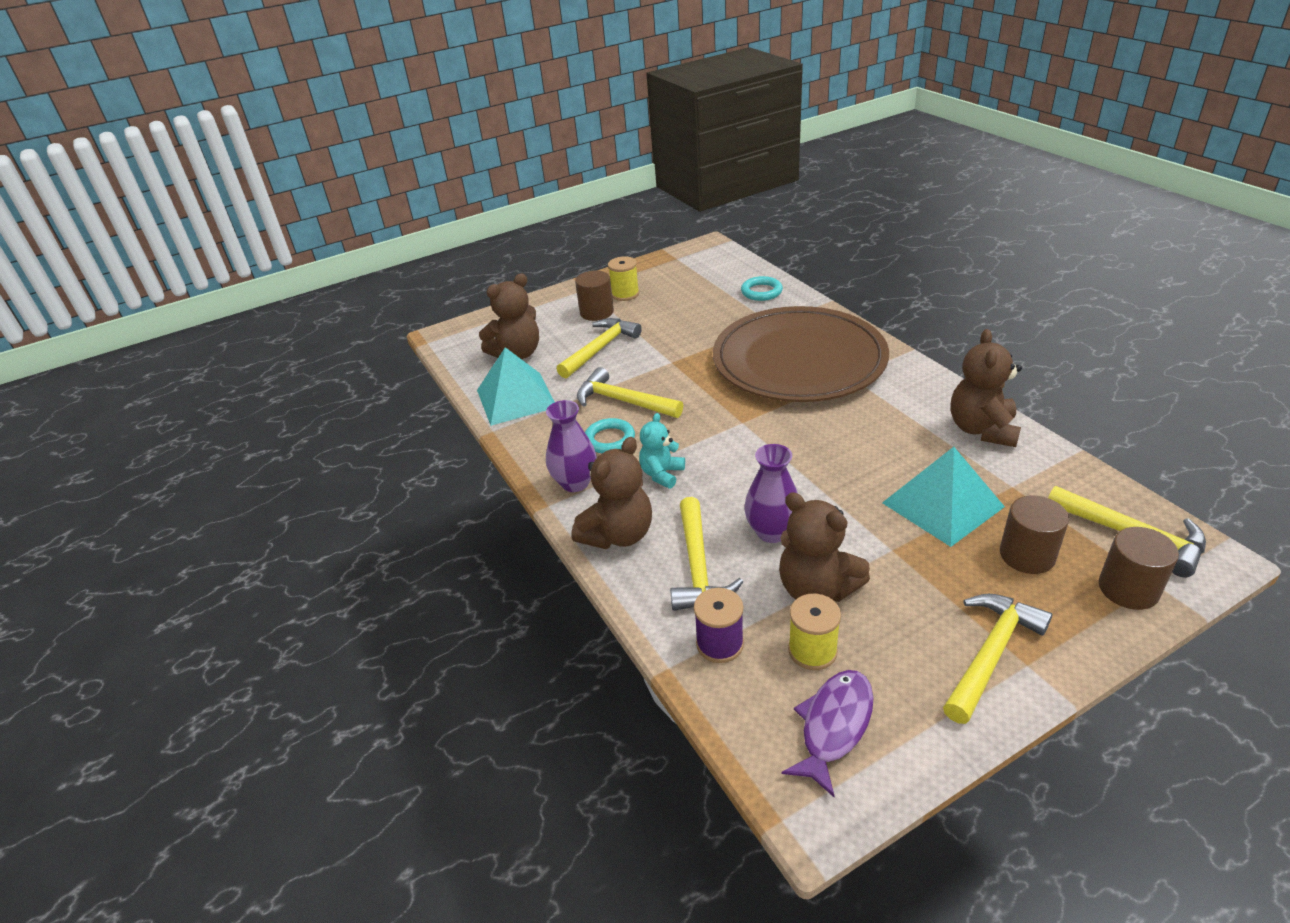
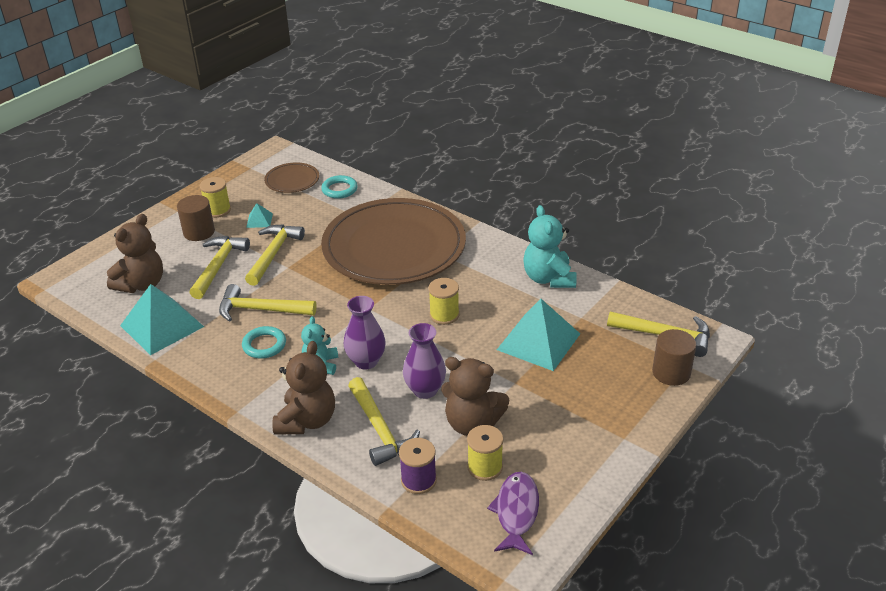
camera: 25 degrees left, 0 degrees up
(575, 483) = (251, 387): purple vase -> purple vase (366, 361)
(663, 310) = (259, 220): none -> turquoise pyramid
(714, 276) = (292, 180): none -> brown plate
(830, 447) = (444, 315): none -> yellow spool
(982, 430) = (548, 278): brown teddy bear -> turquoise teddy bear
(991, 654) = (600, 437): yellow hammer -> yellow hammer (273, 254)
(1027, 555) = (604, 365): brown cylinder -> none

